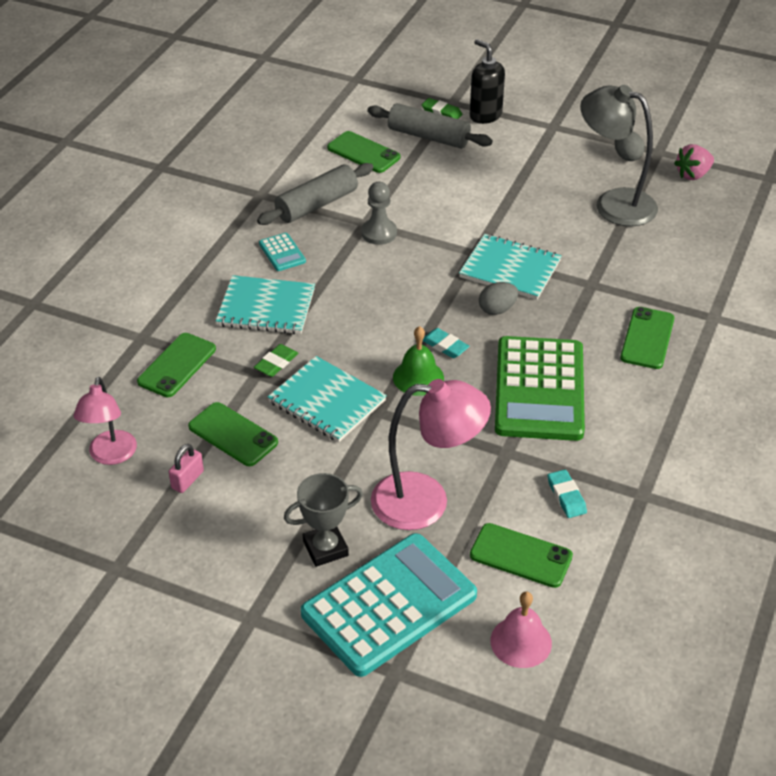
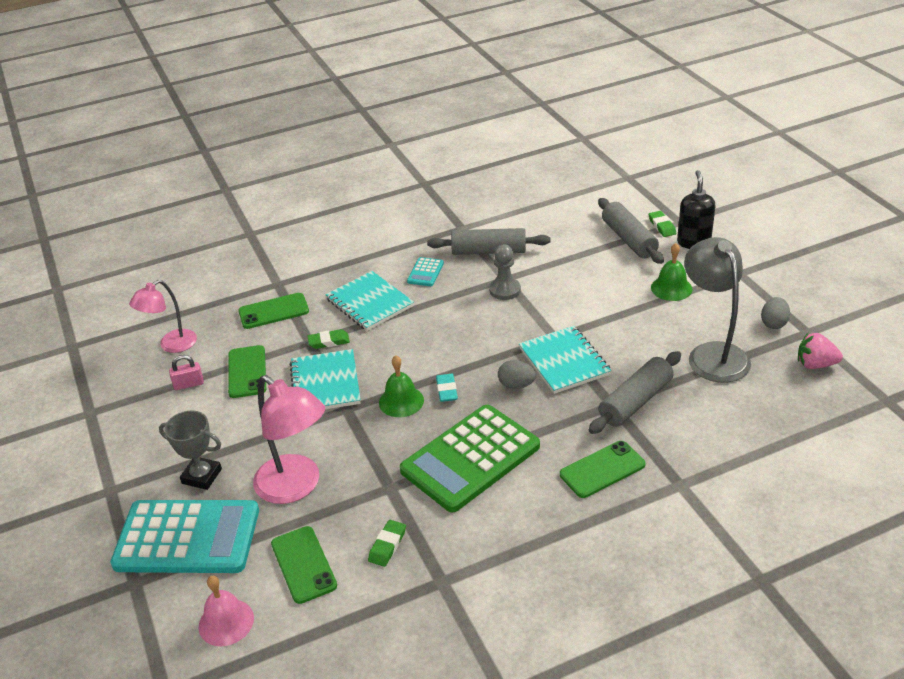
camera: 45 degrees right, 5 degrees down
(363, 153) = (566, 230): green phone -> none
(516, 164) = (671, 288): none -> green bell
(566, 496) = (387, 545): turquoise eraser -> green eraser
(605, 272) = (635, 401): none -> grey rolling pin

